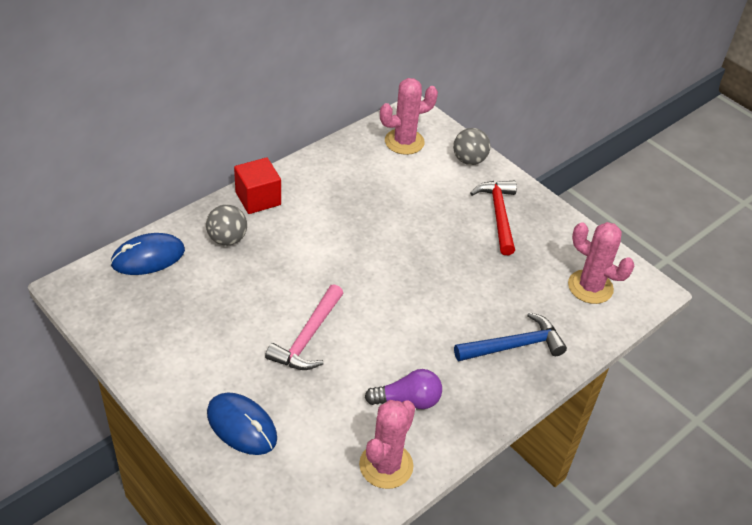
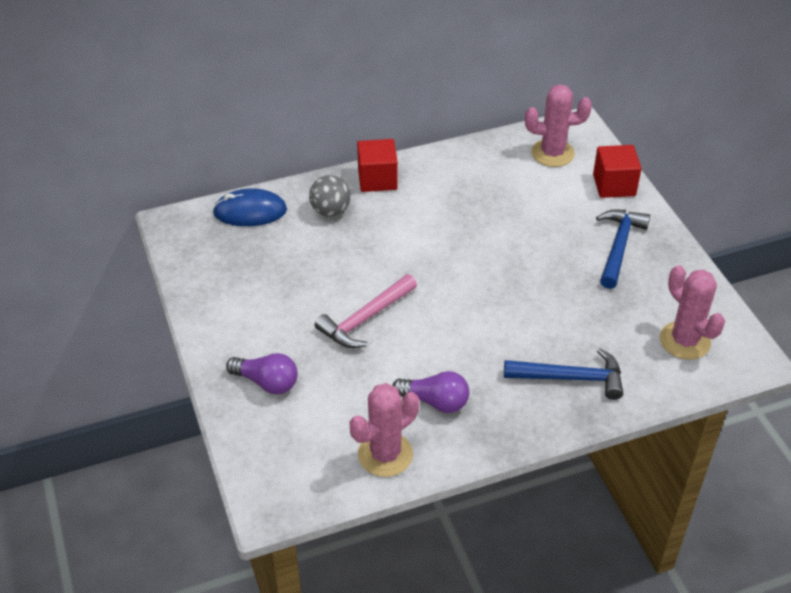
camera: 25 degrees right, 0 degrees up
(241, 426) = (267, 382): blue mouse -> purple light bulb
(469, 160) = (614, 185): grey ball -> red cube
(498, 215) = (618, 247): red hammer -> blue hammer

